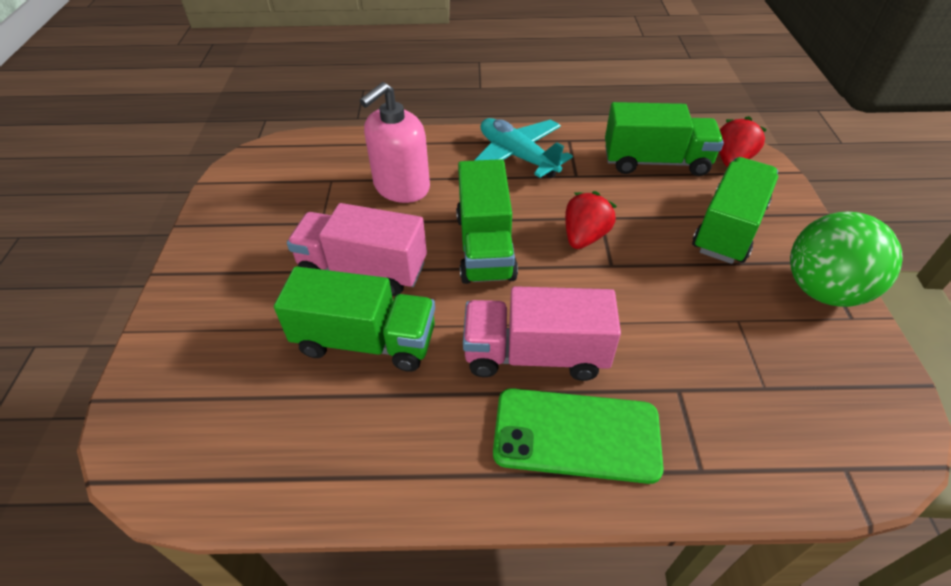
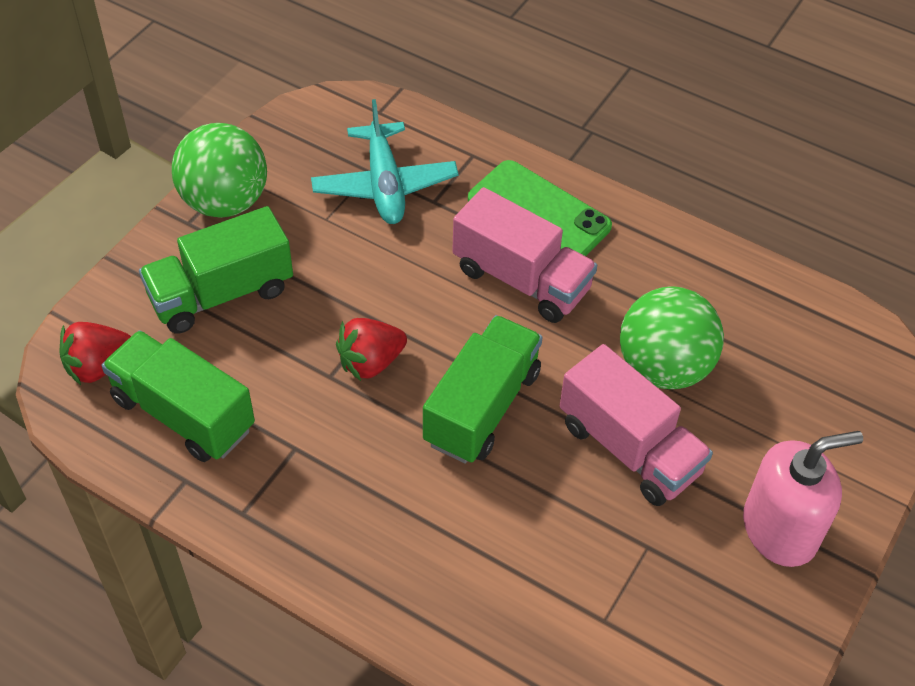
camera: 150 degrees left, 5 degrees up
(365, 341) = (663, 367): green truck -> green ball
(401, 187) = (519, 551): pink soap dispenser -> pink soap dispenser (780, 529)
(517, 156) = (335, 521): turquoise plane -> turquoise plane (384, 185)

